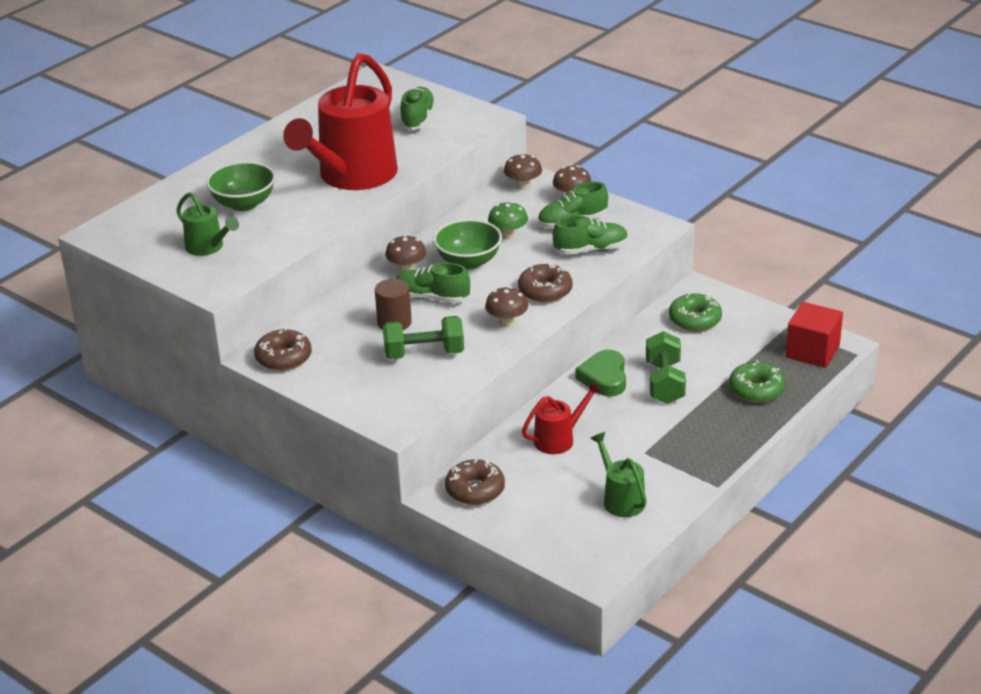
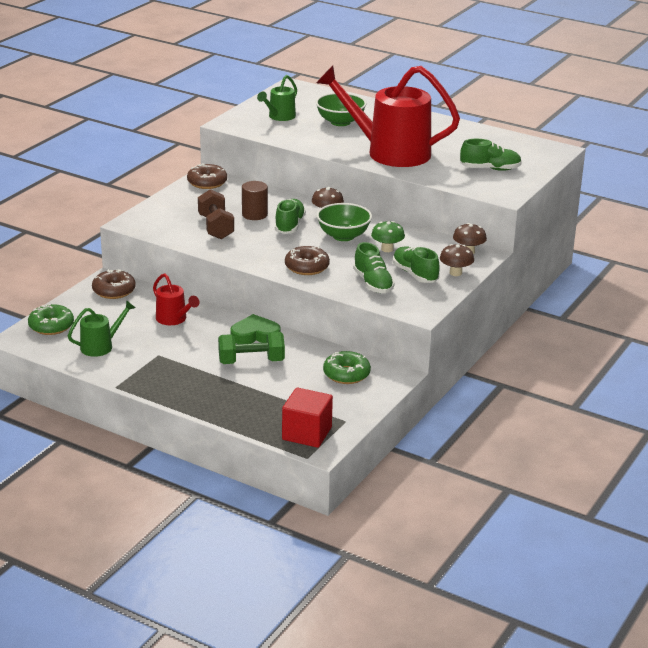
camera: 80 degrees right, 5 degrees down
(424, 353) = (216, 227): green dumbbell -> brown dumbbell
(507, 322) = (260, 254): brown mushroom -> none
(756, 390) = (245, 404): green donut -> green donut (51, 326)

